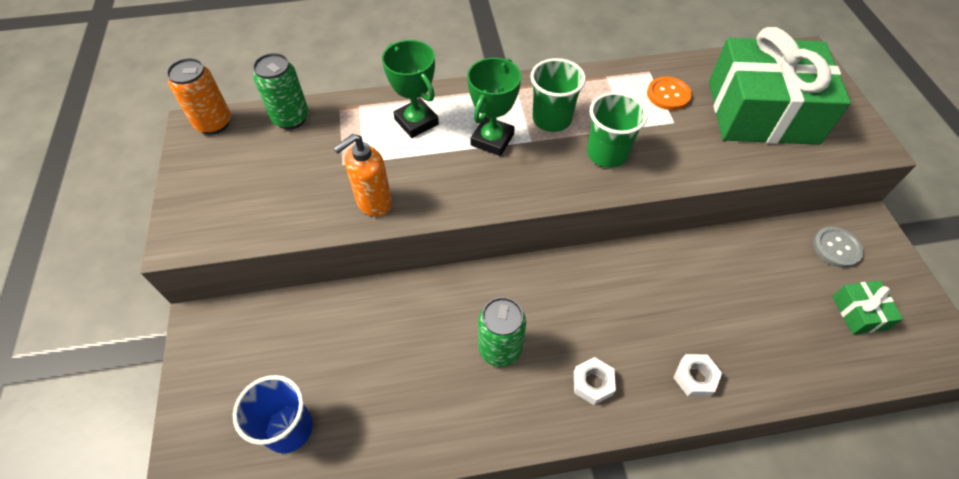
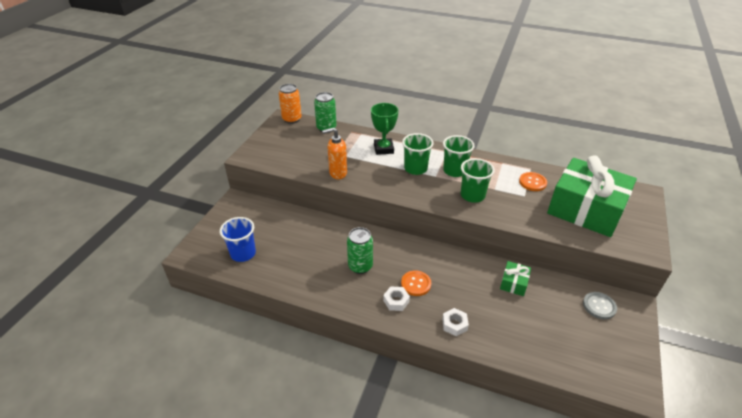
camera: 30 degrees right, 15 degrees down
(492, 140) = (415, 169): green trophy -> green cup
(599, 336) = (416, 284): none -> orange button
(859, 313) = (586, 342): green gift -> green gift (514, 283)

